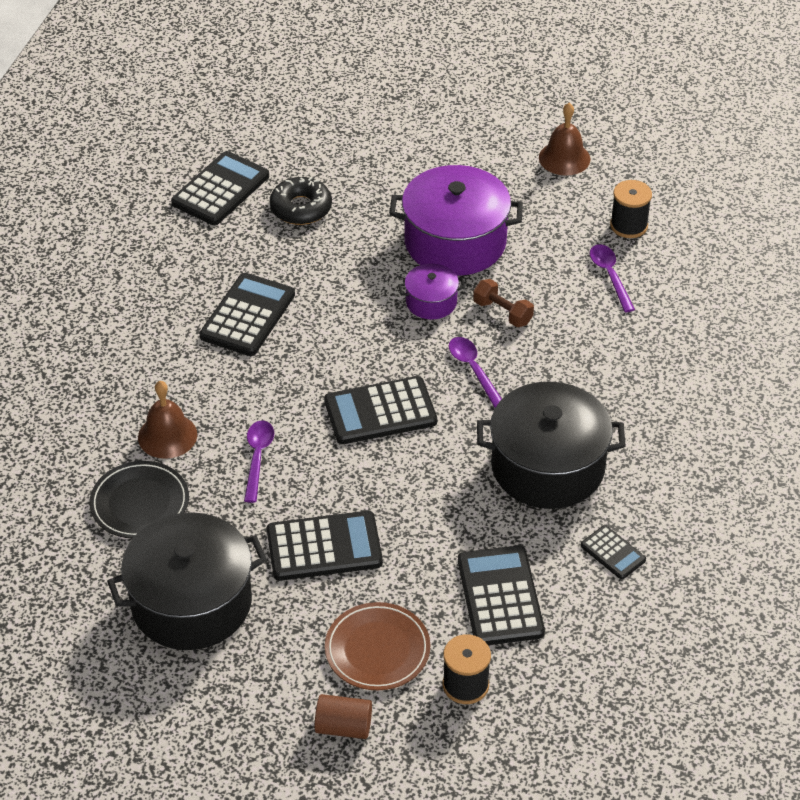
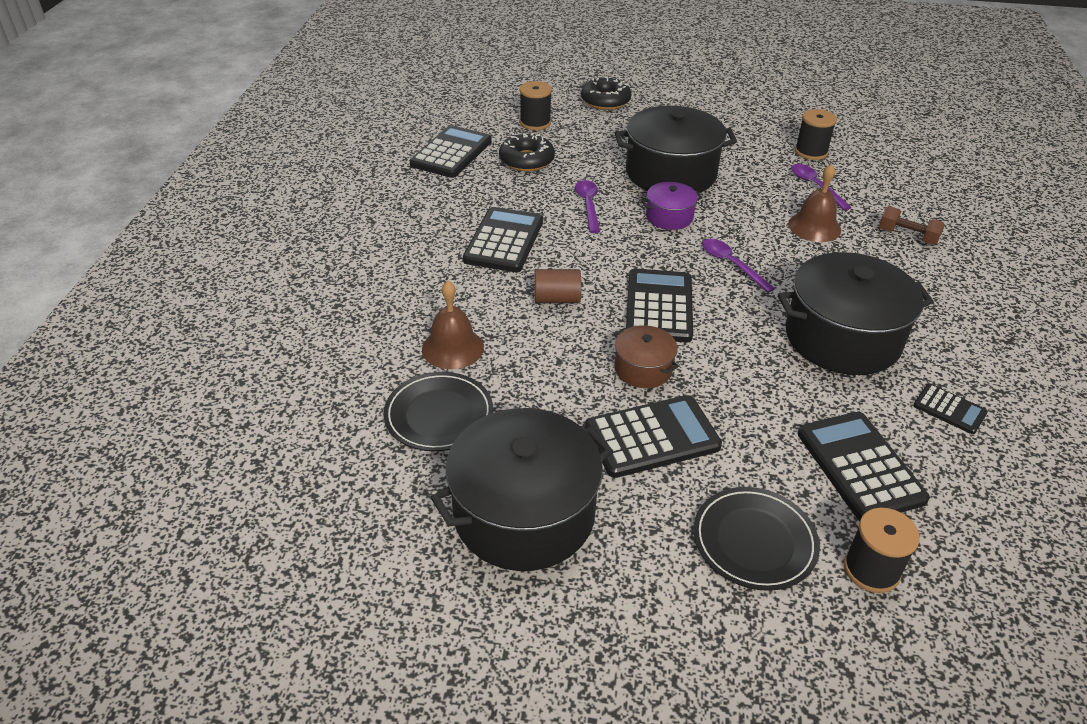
camera: 10 degrees left, 5 degrees down
(258, 458) = (552, 359): purple spoon -> purple spoon (588, 205)
(326, 152) = (535, 123): none -> black spool
(340, 478) = (643, 369): none -> brown pot
(343, 727) = (753, 642): brown cylinder -> brown cylinder (557, 299)
(377, 649) = (754, 541): brown plate -> black plate
(380, 411) = (659, 306): black calculator -> black calculator turned 120 degrees clockwise
(418, 125) = (605, 101): none -> black donut
(455, 242) = (670, 173): purple pot -> black pot
(502, 312) = (736, 219): brown dumbbell -> brown dumbbell (907, 236)
(564, 158) = (734, 113): brown bell -> brown bell (814, 227)

